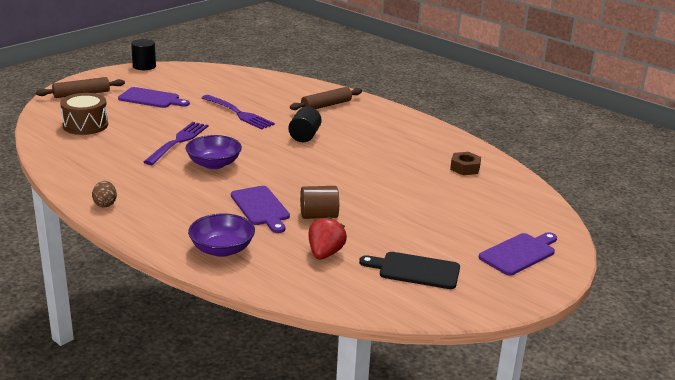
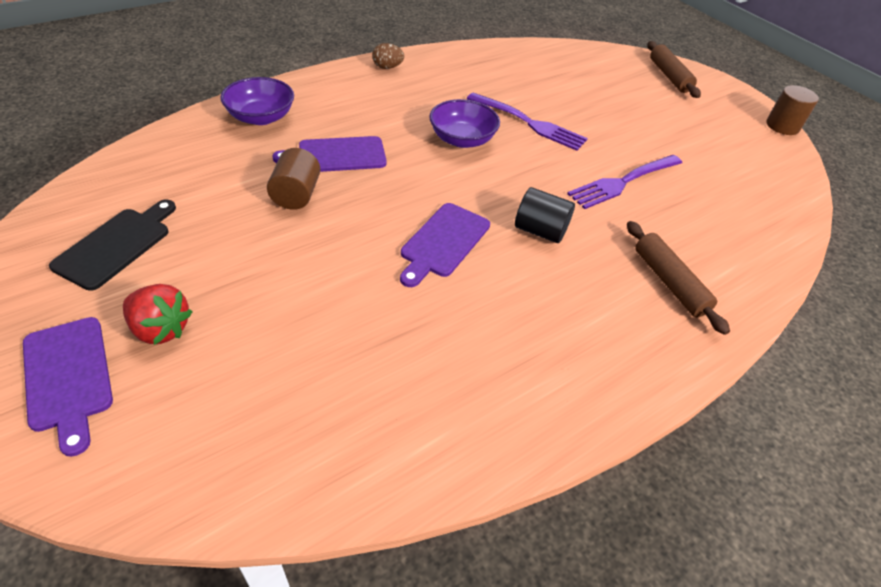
camera: 100 degrees right, 20 degrees up
(85, 125) = (577, 72): brown drum -> none
(144, 66) = (782, 126): black cylinder -> brown cylinder
(151, 98) = (665, 119): purple cutting board -> purple cutting board (443, 242)
(325, 254) = (206, 181): red strawberry -> red strawberry (161, 329)
(465, 168) = (382, 411): brown nut -> none

